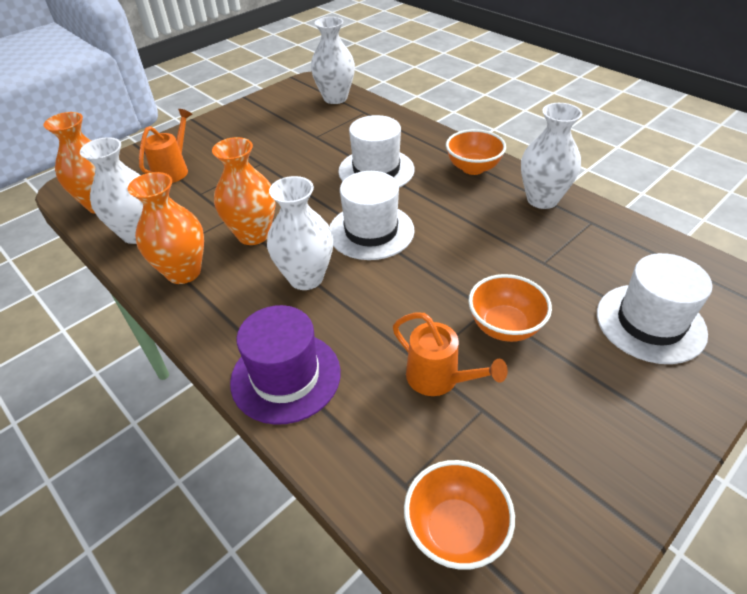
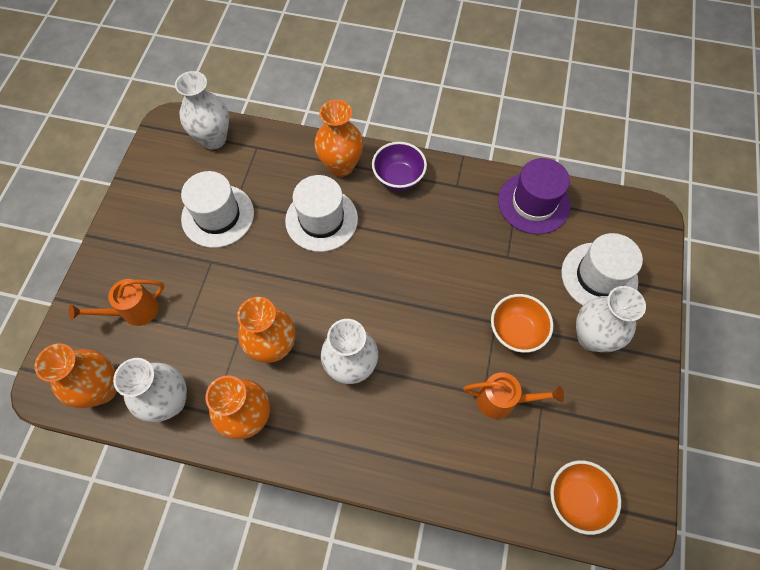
camera: 35 degrees left, 20 degrees up
(174, 170) = (133, 311): orange watering can -> orange watering can turned 105 degrees counterclockwise
(285, 376) = (404, 461): purple hat -> purple hat (533, 203)
(371, 231) = (366, 292): white hat -> white hat (218, 216)
(426, 144) = (341, 166): none -> orange vase
(473, 168) = (398, 178): orange bowl -> purple bowl
(542, 199) = (470, 189): white vase -> white vase (591, 337)

